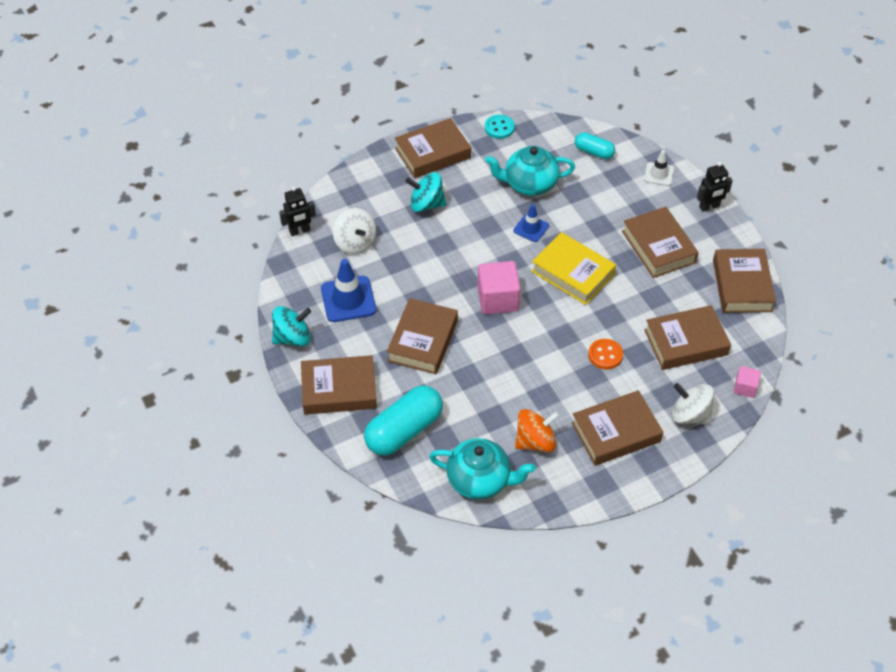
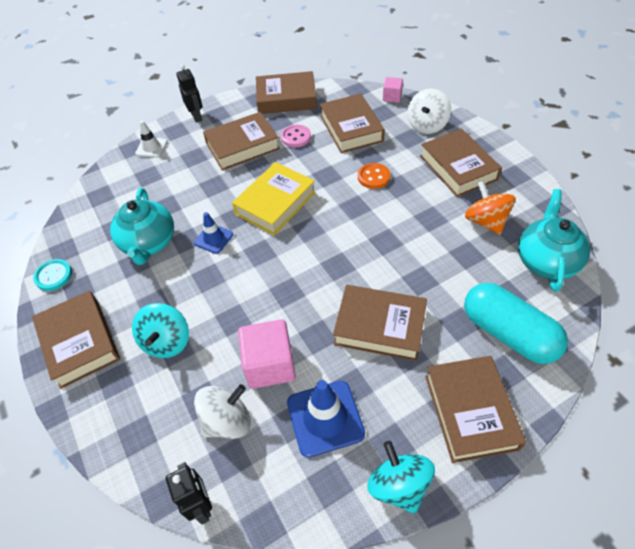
camera: 90 degrees left, 0 degrees up
(498, 299) = (313, 261): pink cube -> pink cube (270, 365)
(594, 152) = (111, 193): turquoise capsule -> none
(672, 292) = (296, 137): none -> pink button

